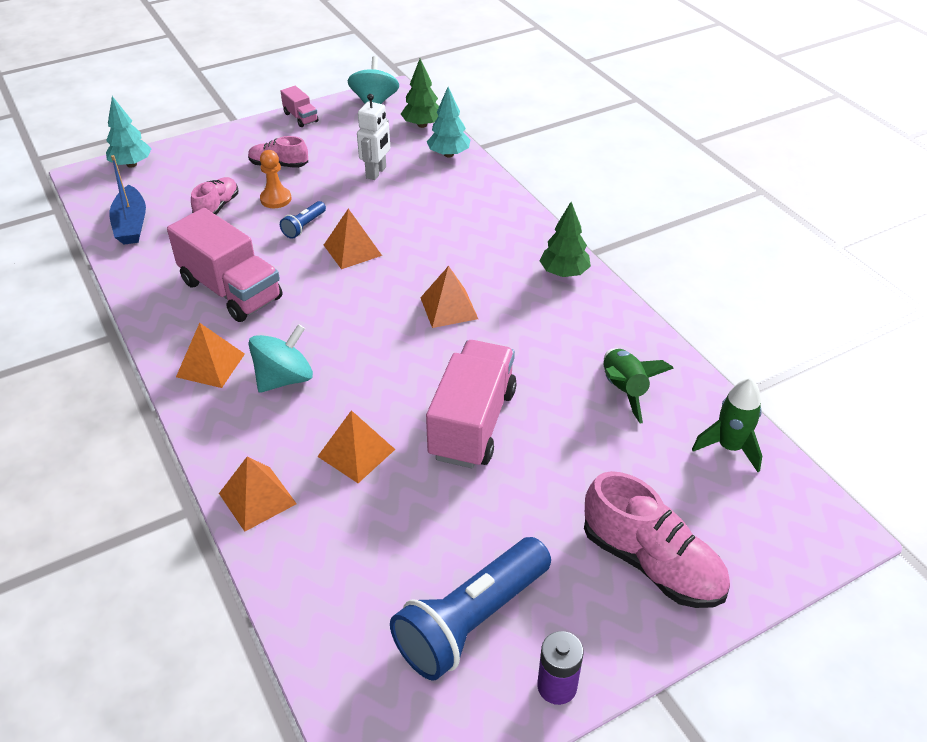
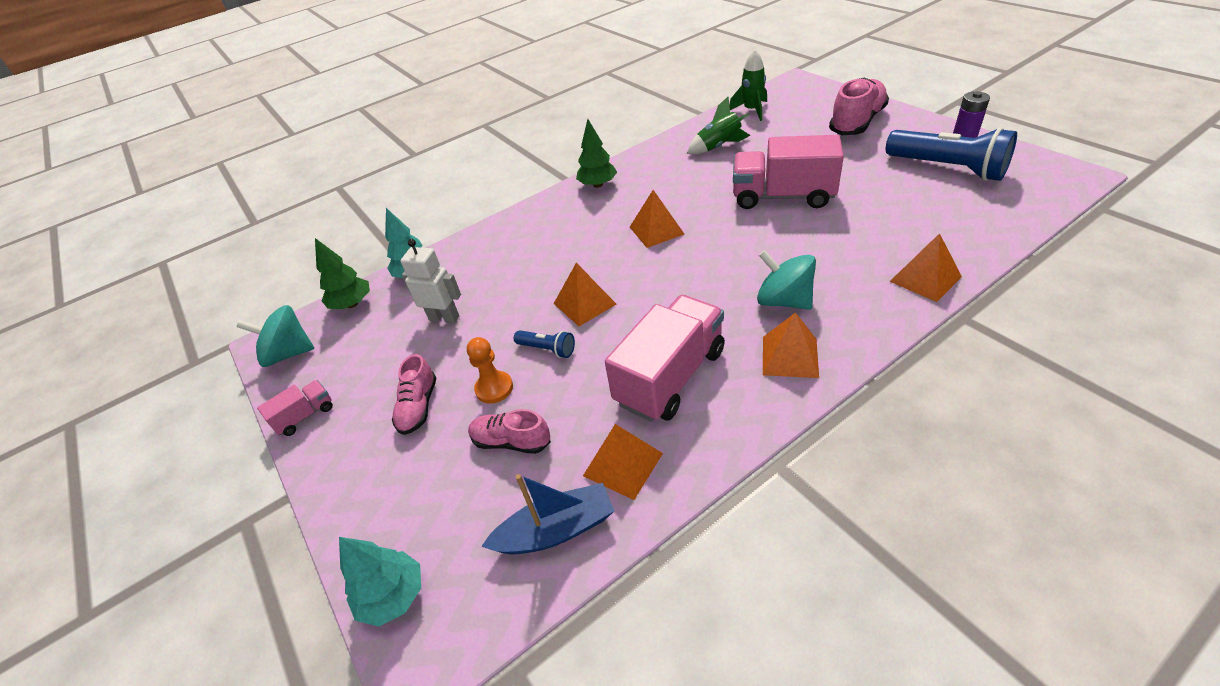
camera: 90 degrees left, 0 degrees up
(356, 453) = (844, 241): orange pyramid -> orange pyramid (623, 464)

